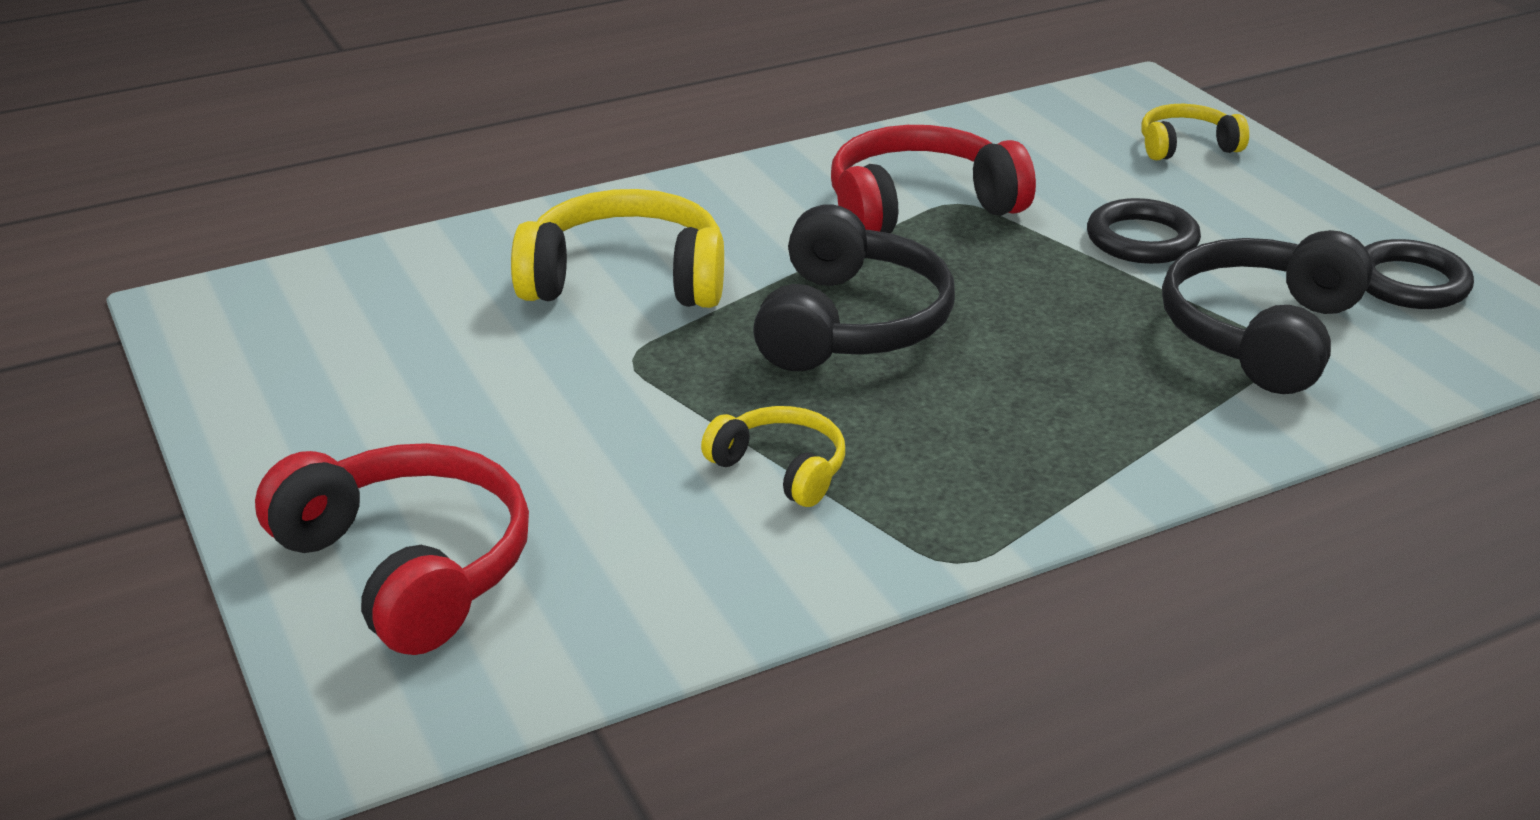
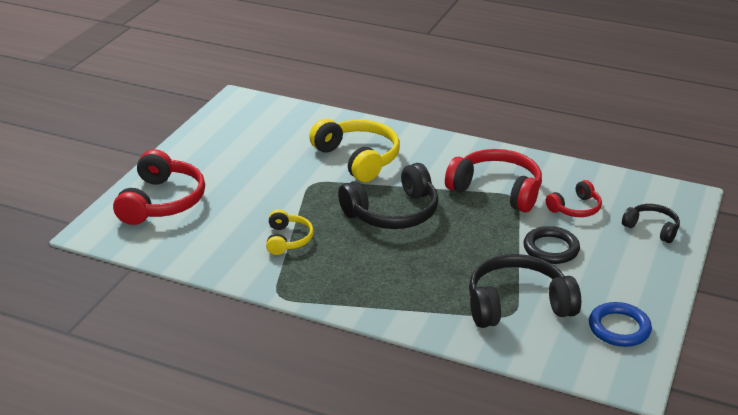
camera: 50 degrees right, 0 degrees up
(1059, 173) = (575, 208): none -> red headphones
(1186, 146) = (652, 228): yellow headphones -> black headphones
(1409, 283) = (619, 328): black ring -> blue ring

